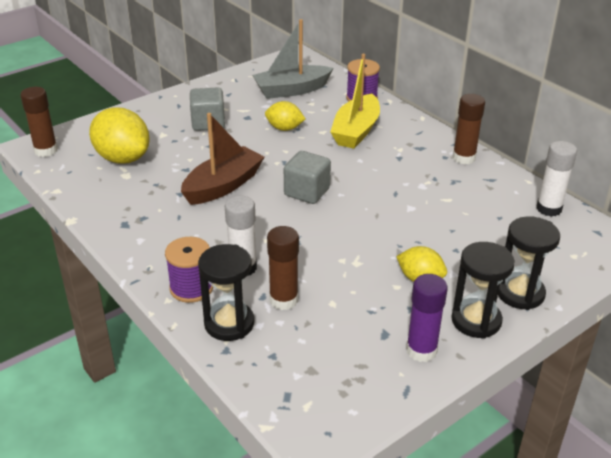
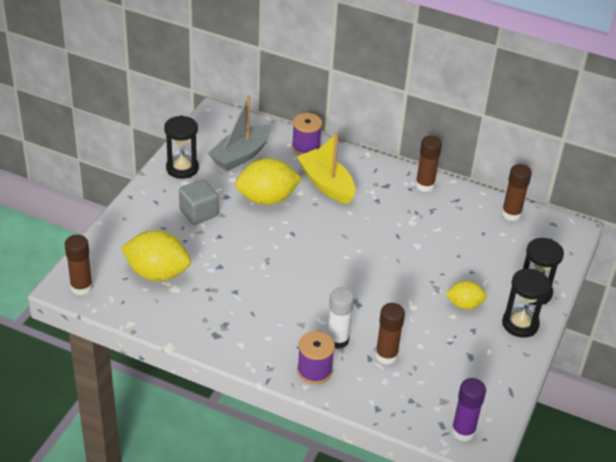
camera: 30 degrees left, 5 degrees up
(223, 186) = (263, 272): brown boat -> none
(229, 323) = (364, 388): black hourglass -> black hourglass (182, 168)
(284, 128) = (267, 199): yellow lemon -> yellow lemon, size x1.76
(307, 192) = (332, 256): grey cube -> none
(356, 131) = (326, 184): yellow boat -> yellow boat turned 150 degrees clockwise
(421, 350) = (501, 359): purple glue stick -> purple glue stick (463, 431)
(548, 209) = (511, 214): white glue stick -> brown glue stick

